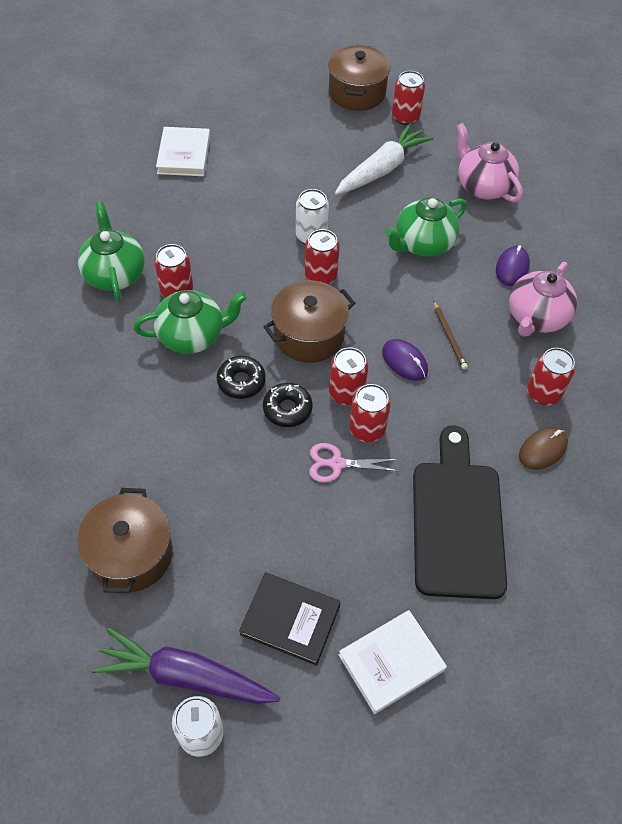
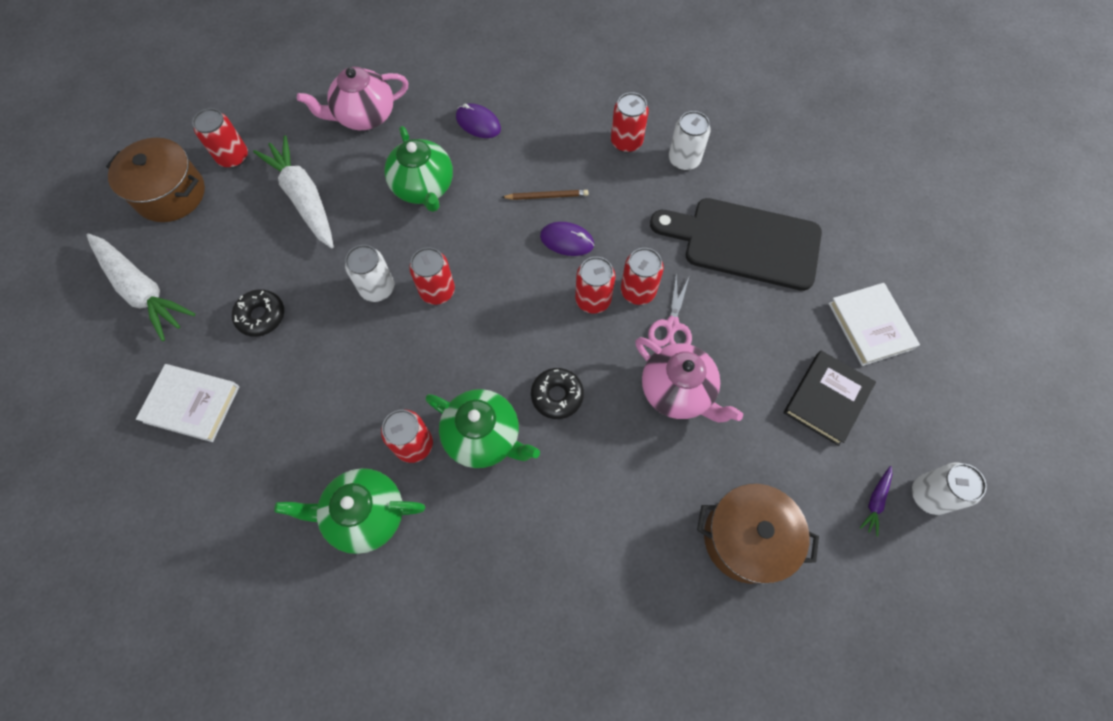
camera: 75 degrees left, 10 degrees up
(185, 676) = (875, 501): purple carrot -> purple carrot, size x0.42
(192, 336) = (484, 437): green teapot -> green teapot turned 120 degrees clockwise
(268, 103) = (142, 290): none -> white carrot
(287, 409) = (601, 357): black donut -> black donut (261, 316)
(309, 335) = (513, 318): brown pot -> none
(404, 361) = (567, 240): purple mouse -> purple mouse turned 45 degrees clockwise
(536, 317) = (542, 122): pink teapot -> pink teapot (677, 391)
(542, 449) = (684, 160): brown mouse -> white can

